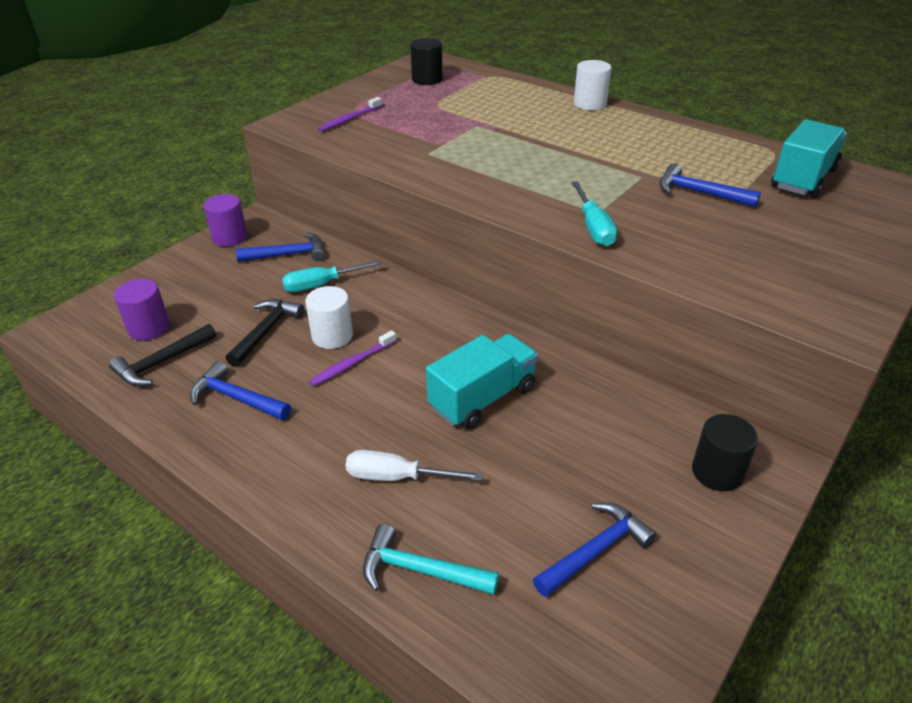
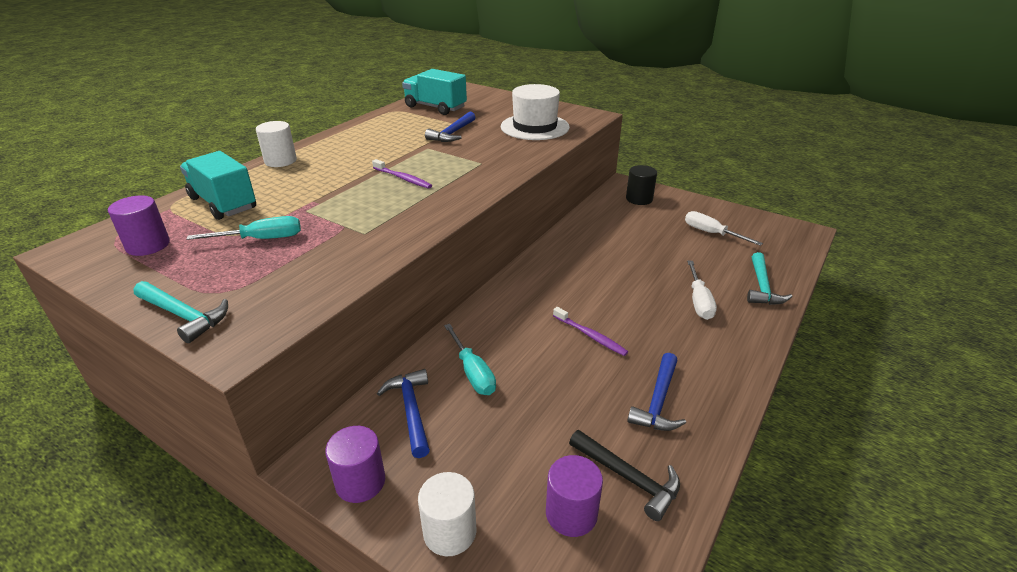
camera: 95 degrees left, 5 degrees down
(266, 331) = (557, 401): black hammer -> none
(328, 104) = (184, 316): none -> turquoise hammer
(332, 336) = (556, 352): white cylinder -> white cylinder (449, 532)
(349, 119) = (249, 291): purple toothbrush -> purple toothbrush (403, 178)
(427, 79) = (148, 245): black cylinder -> purple cylinder
(482, 398) = (609, 270): turquoise truck -> turquoise truck (223, 203)
(593, 227) = (503, 165): turquoise screwdriver -> turquoise screwdriver (262, 239)
(595, 550) = (711, 233): blue hammer -> white screwdriver
(751, 260) = (535, 127): none -> white hat

